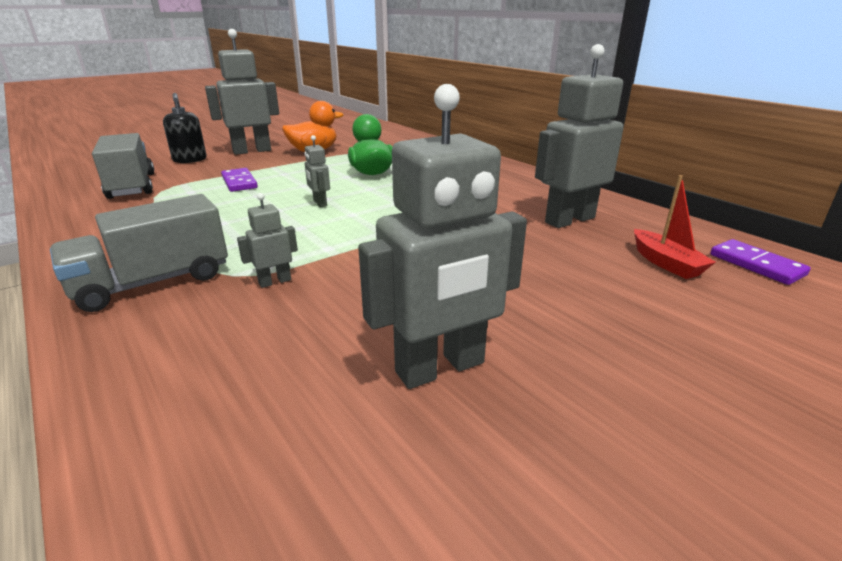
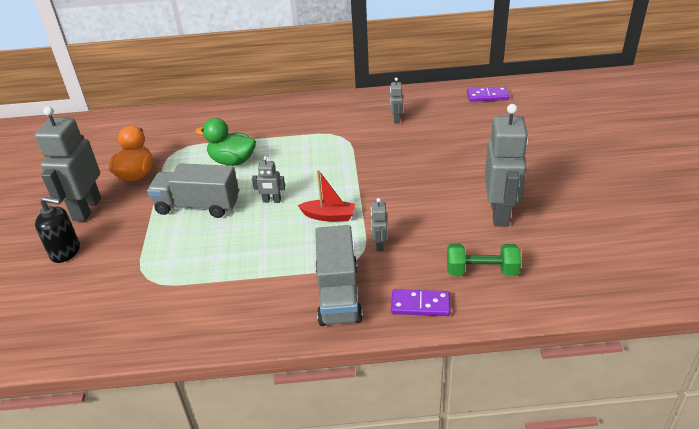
camera: 55 degrees left, 10 degrees up
(132, 186) = (111, 296): grey truck -> grey truck (197, 206)
(239, 182) = (176, 231): purple domino -> purple domino (420, 305)
(249, 394) = (481, 271): none -> green dumbbell
(569, 220) = (396, 119): grey robot -> grey robot, size x0.46
(666, 263) = (466, 117): red boat -> red boat (329, 216)

